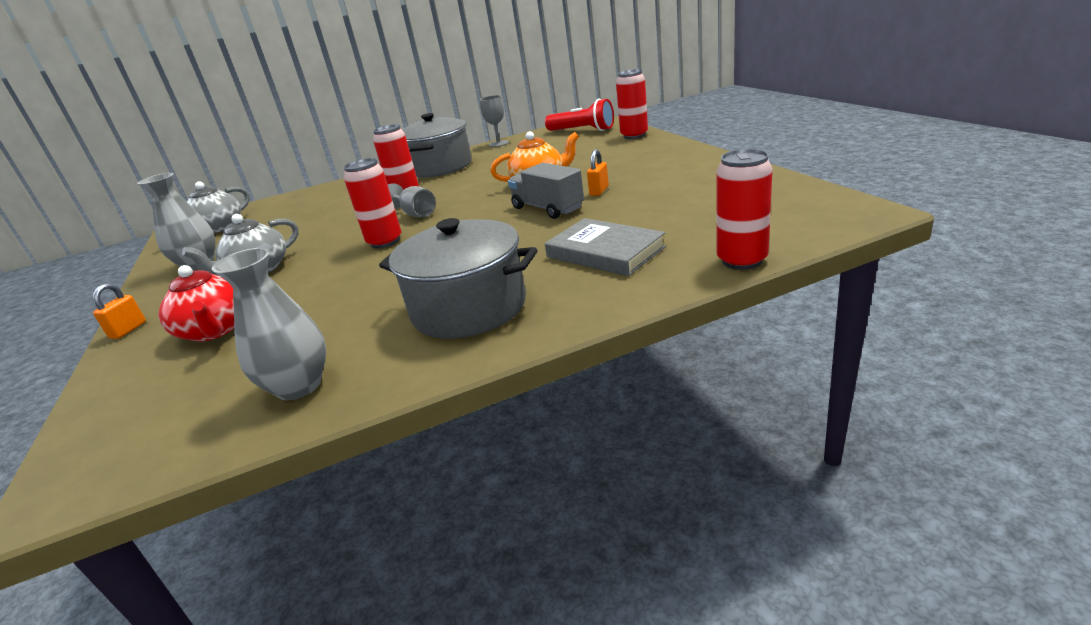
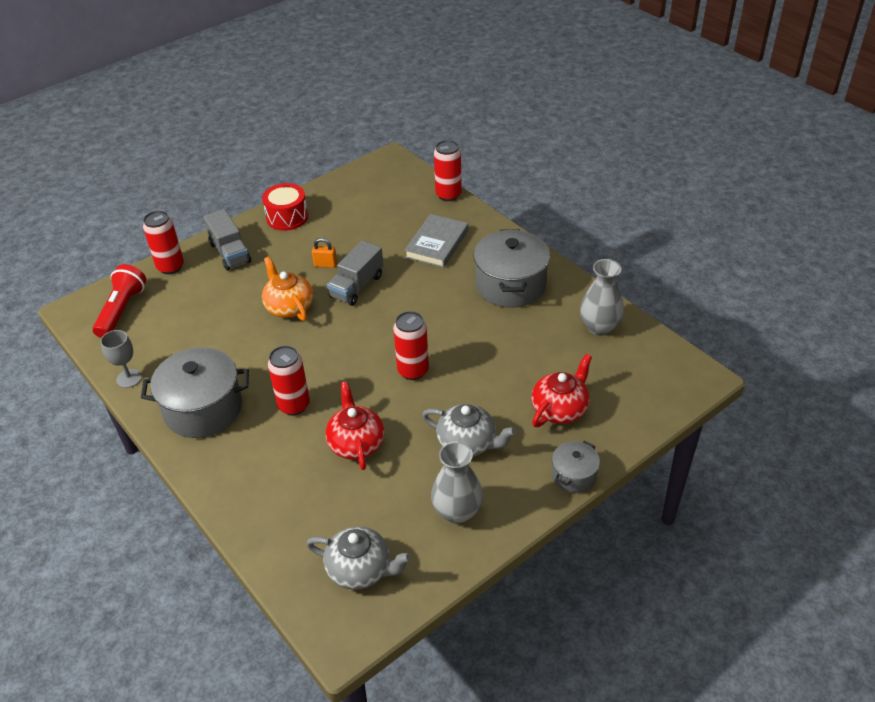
camera: 110 degrees left, 15 degrees up
(128, 330) = (573, 475): orange padlock -> grey pot
(331, 220) = (356, 443): none -> red teapot
(415, 214) = (352, 373): grey goblet -> none
(645, 151) = (230, 253): none -> grey truck
(704, 166) = (287, 217): none -> red drum

